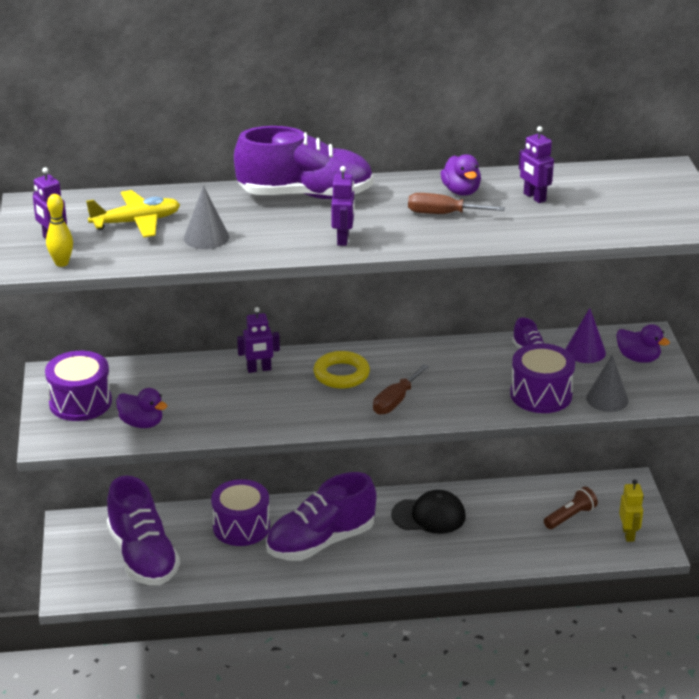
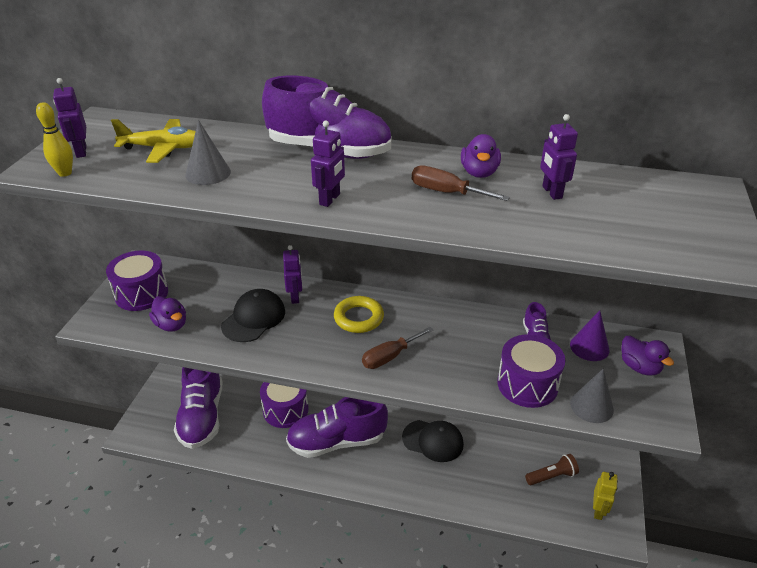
camera: 20 degrees right, 5 degrees up
(228, 398) = (254, 318): none -> black cap
(259, 369) = (295, 297): purple robot -> purple robot turned 105 degrees counterclockwise

